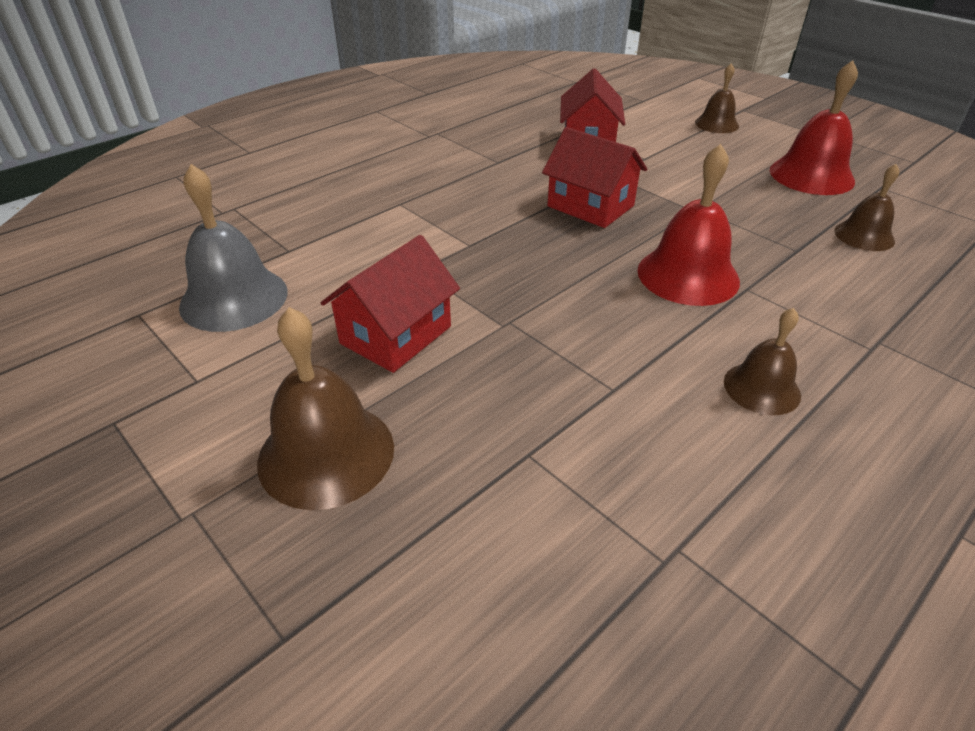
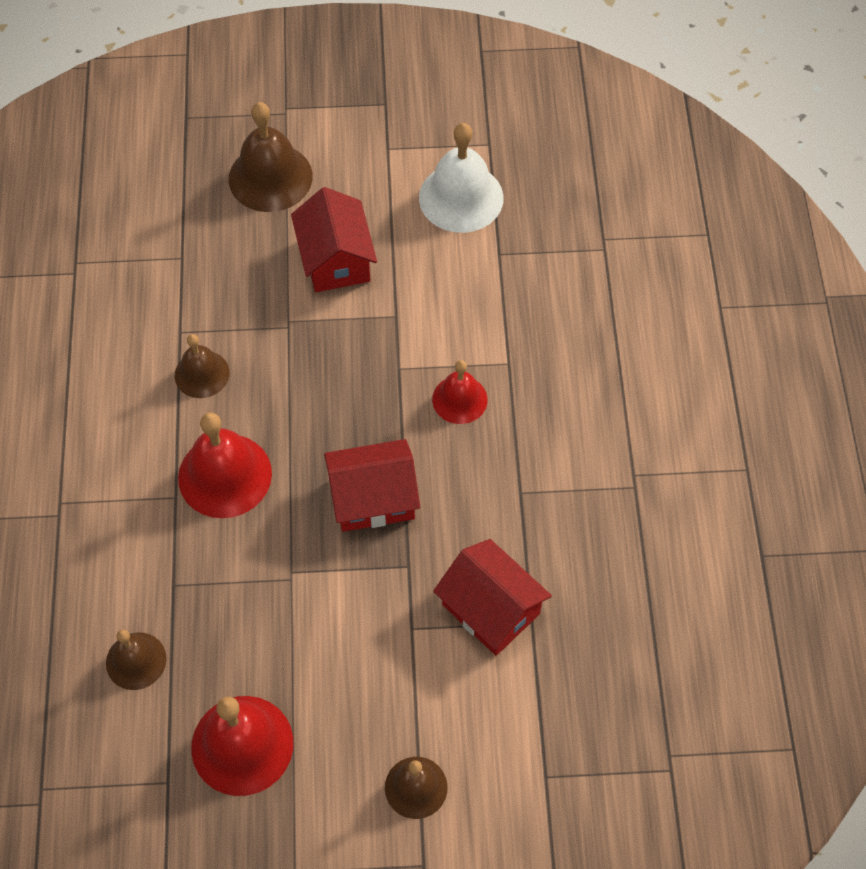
camera: 130 degrees right, 20 degrees up
(234, 298) = (461, 197): grey bell -> white bell
(459, 208) = (459, 399): none -> red bell
(761, 388) = (102, 405): brown bell -> brown bell (202, 374)

